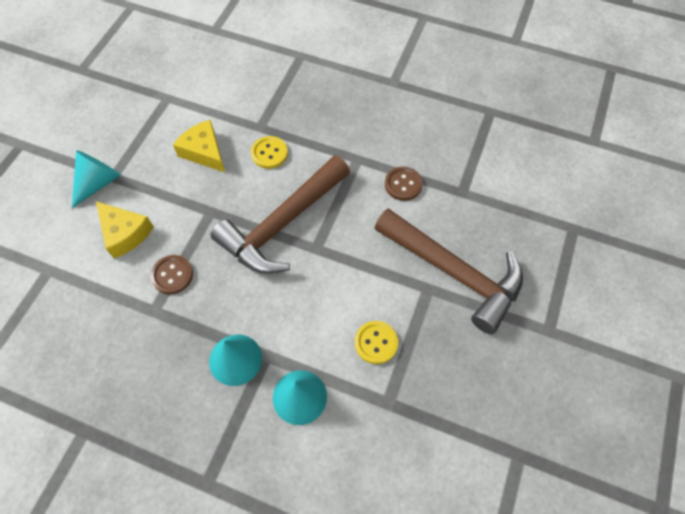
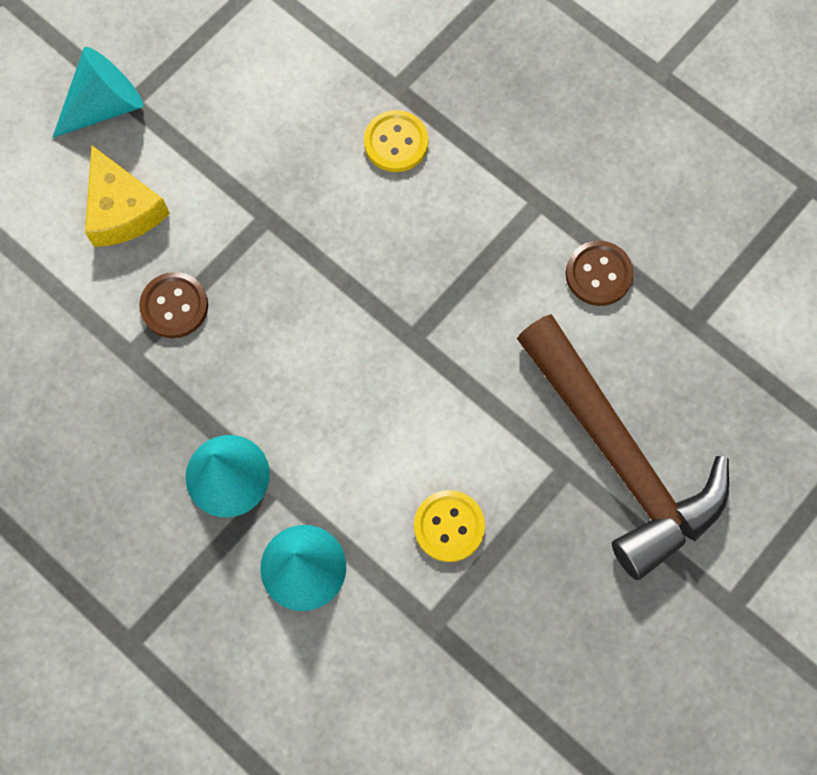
camera: 20 degrees right, 10 degrees up
(204, 152) = (290, 104): yellow cheese -> none
(282, 224) = (373, 277): brown hammer -> none

